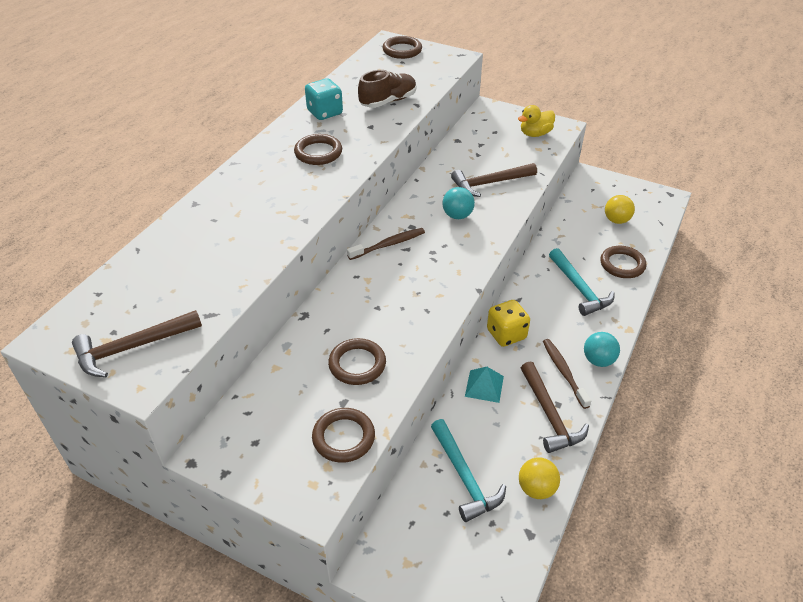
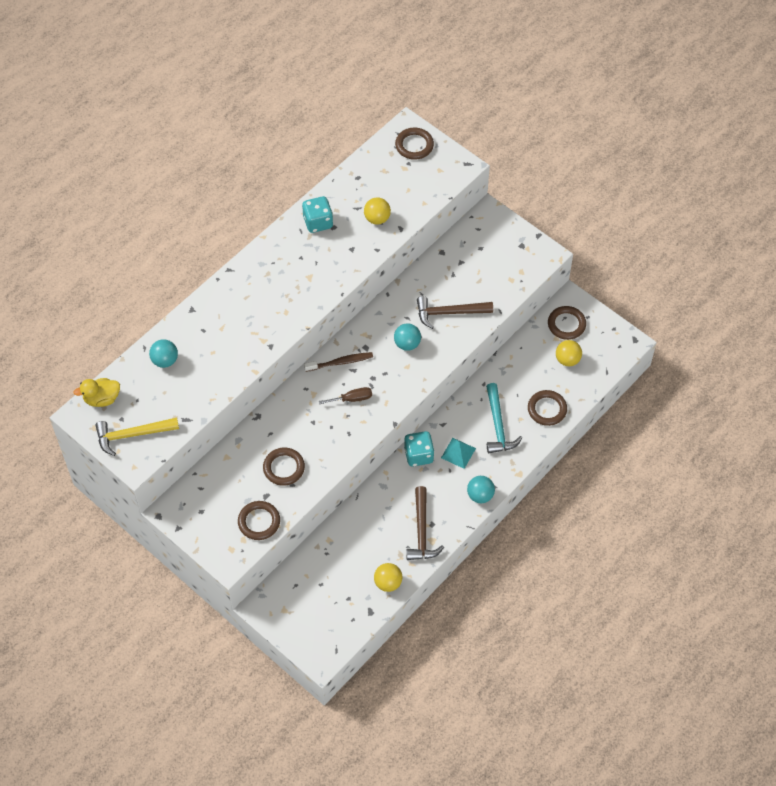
camera: 15 degrees right, 15 degrees up
(132, 348) = (132, 435): brown hammer -> yellow hammer
(168, 257) = (165, 360): none -> turquoise ball
(318, 153) = (299, 272): brown ring -> brown ring (566, 324)
(388, 101) = (377, 219): brown shoe -> yellow ball
(417, 275) = (352, 399): none -> brown screwdriver
(464, 477) = (342, 562): turquoise hammer -> none
(484, 386) = (383, 496): turquoise pyramid -> turquoise pyramid (458, 453)
(506, 334) = (418, 455): yellow dice -> turquoise dice
(535, 134) = (516, 259): yellow duck -> yellow duck (102, 399)
(564, 372) = (448, 499): brown toothbrush -> none

